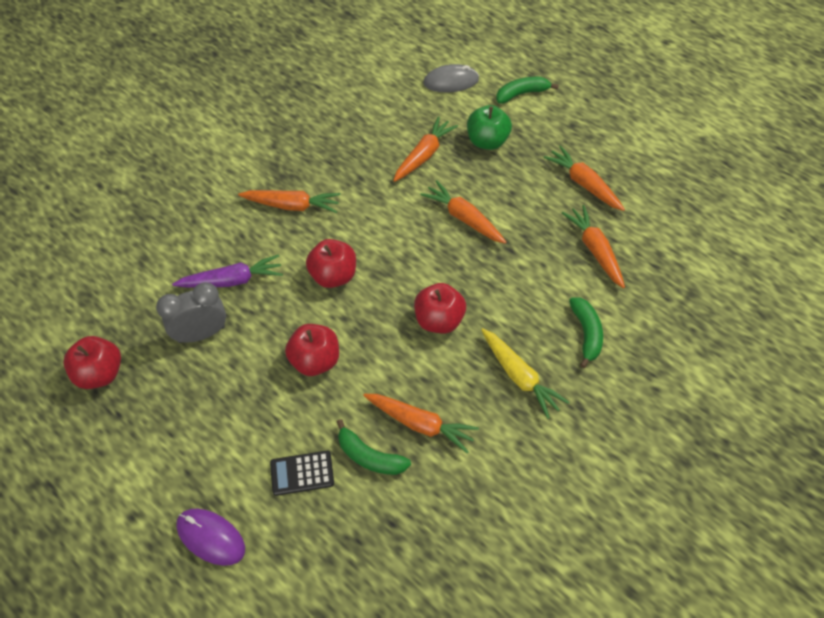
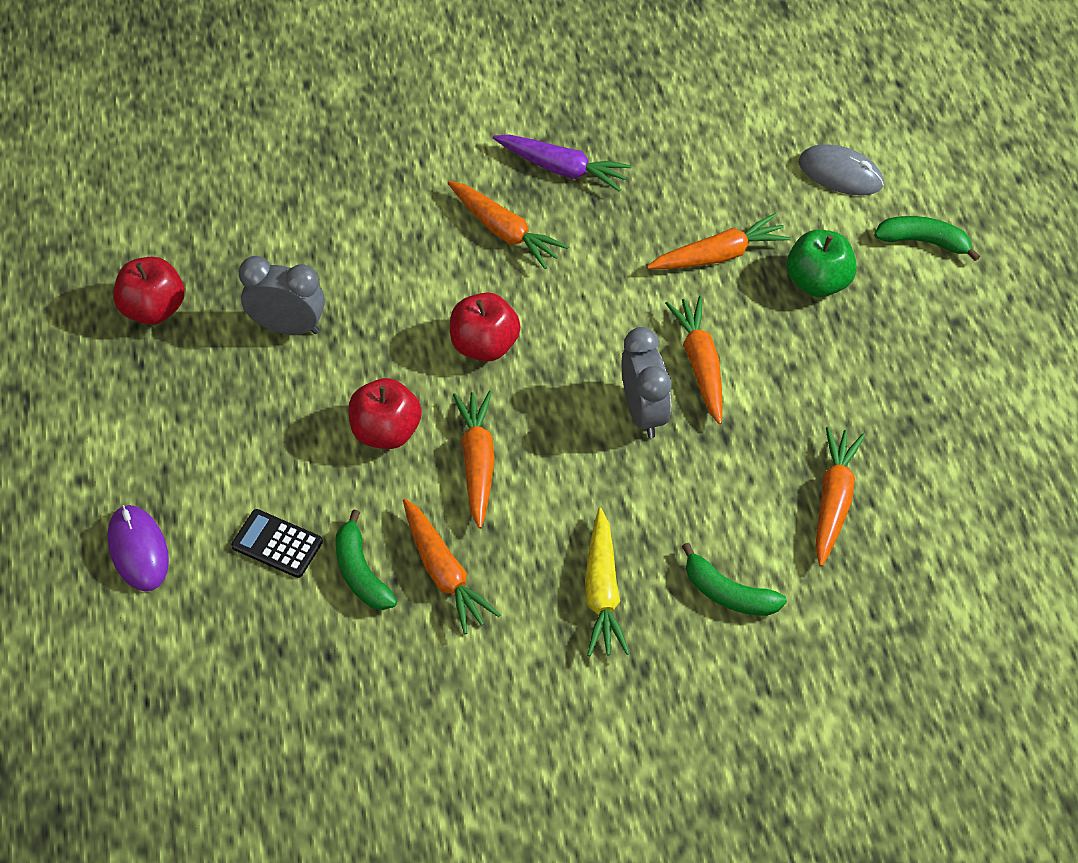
camera: 35 degrees right, 0 degrees up
(232, 280) = (367, 284): purple carrot -> purple carrot (562, 168)
(439, 320) = (563, 470): red apple -> none
(455, 261) = (643, 412): none -> grey clock
(583, 184) = (897, 408): orange carrot -> orange carrot (477, 462)
(586, 334) = (728, 593): green banana -> green banana turned 90 degrees clockwise

